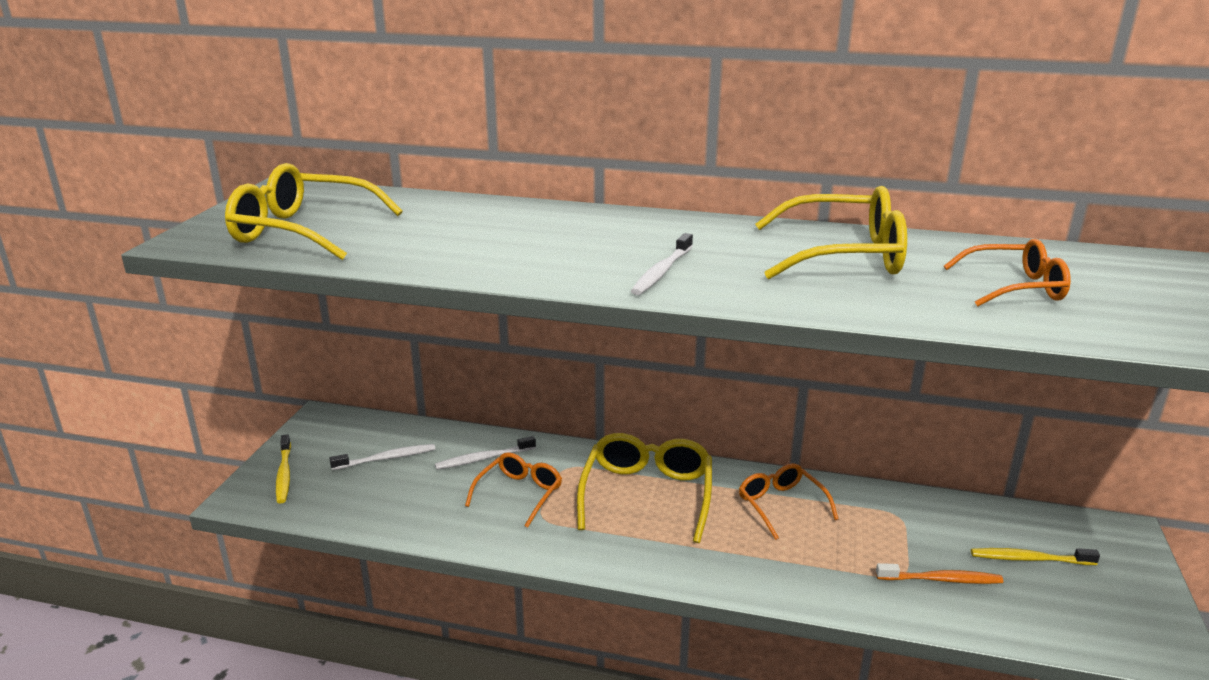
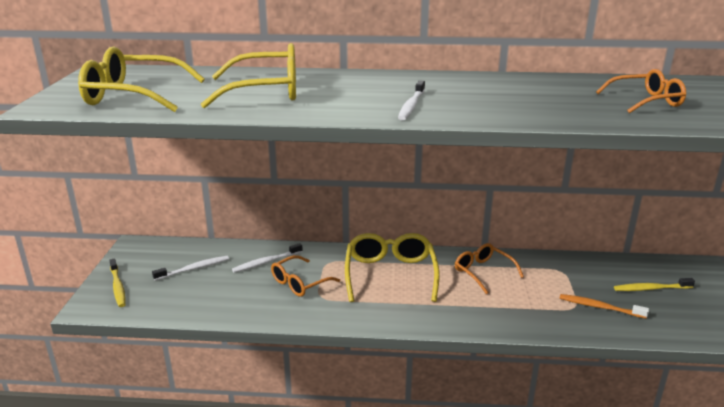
camera: 10 degrees left, 0 degrees up
(519, 494) = (299, 283): orange glasses -> orange glasses turned 150 degrees counterclockwise
(843, 255) = (527, 89): yellow glasses -> yellow glasses (266, 91)
(940, 579) = (600, 307): orange toothbrush -> orange toothbrush turned 150 degrees counterclockwise

